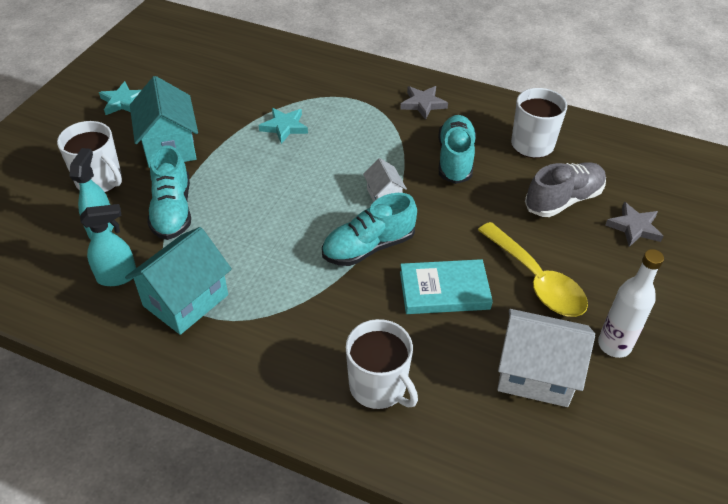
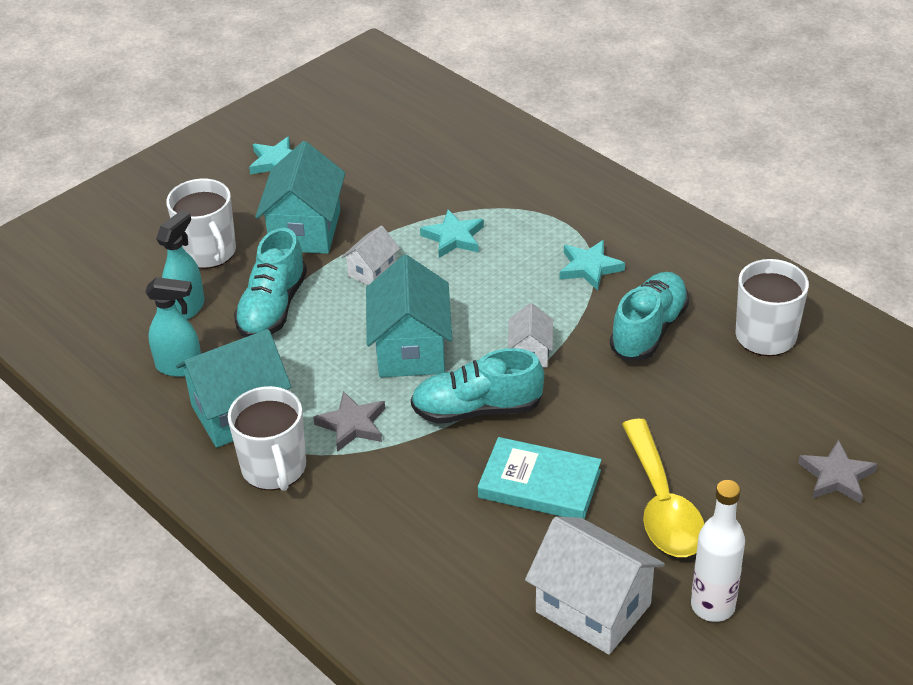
camera: 25 degrees right, 5 degrees down
(236, 165) = (372, 271): none -> white house
(296, 215) = (411, 349): none -> turquoise house
(379, 386) = (402, 566): white mug -> white mug (274, 468)
(391, 126) = (589, 268): none -> turquoise star
(423, 104) = (649, 248): grey star -> grey star (352, 425)
(563, 200) = (761, 417): grey shoe -> none

